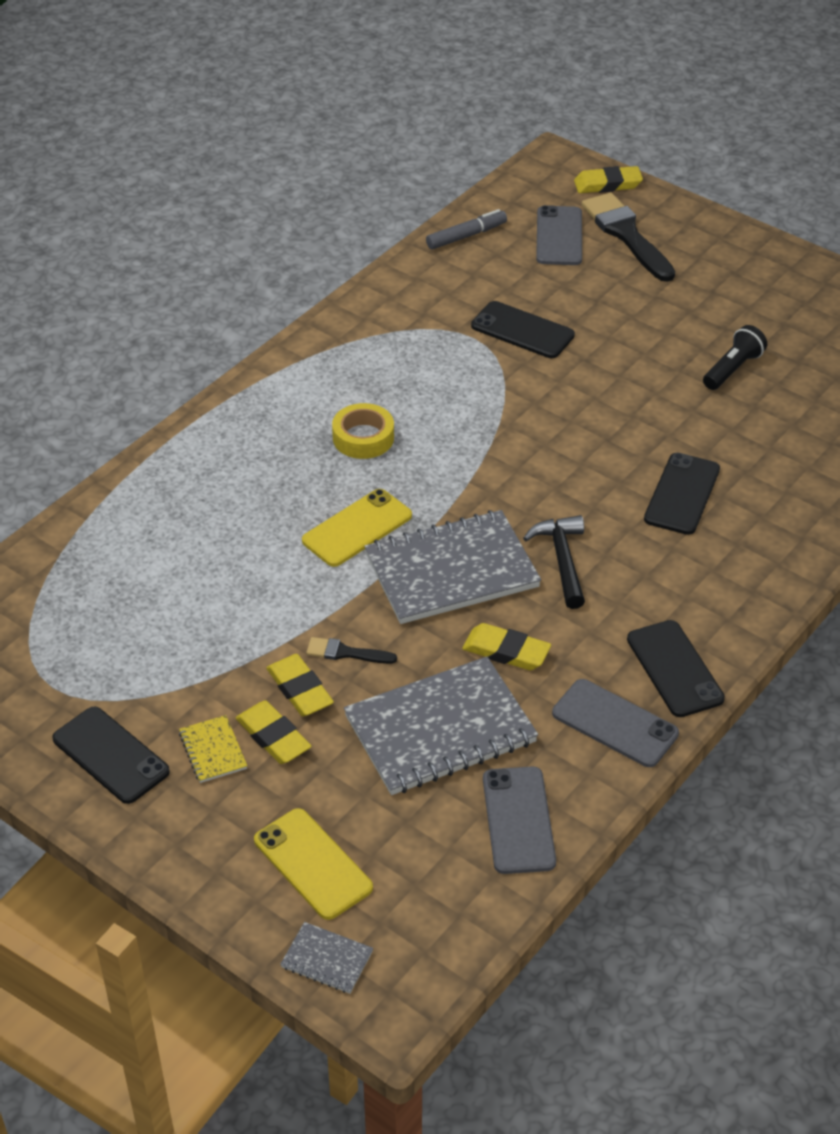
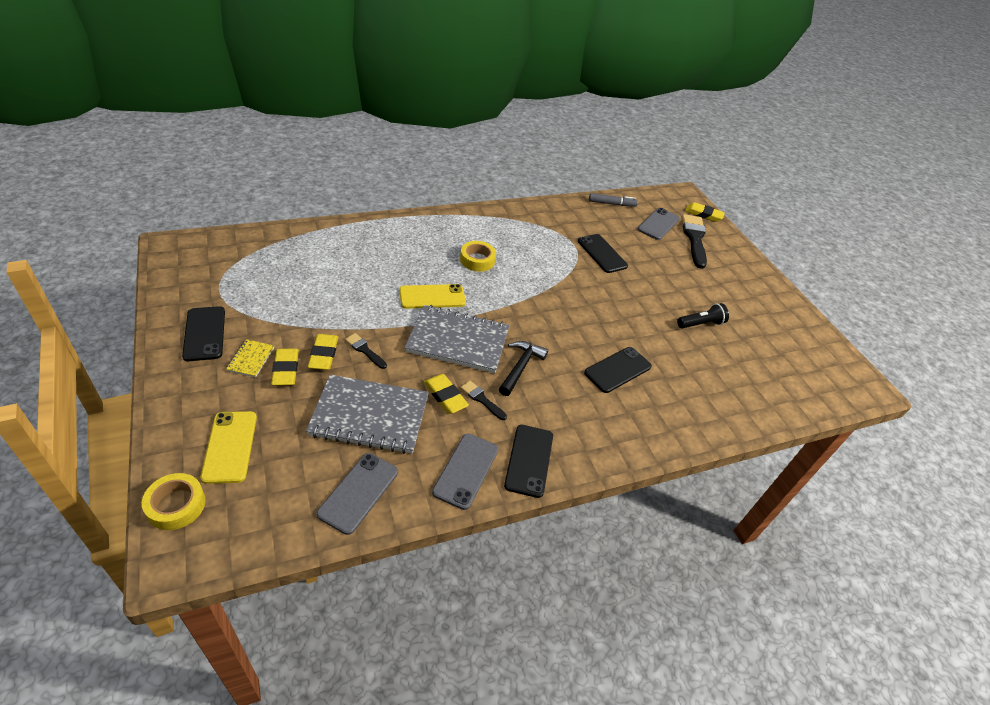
camera: 25 degrees right, 0 degrees up
(327, 959) = (176, 505): grey notebook -> yellow tape
(553, 629) = (481, 399): none -> black brush
(615, 723) = (466, 470): grey phone -> grey phone turned 45 degrees clockwise

